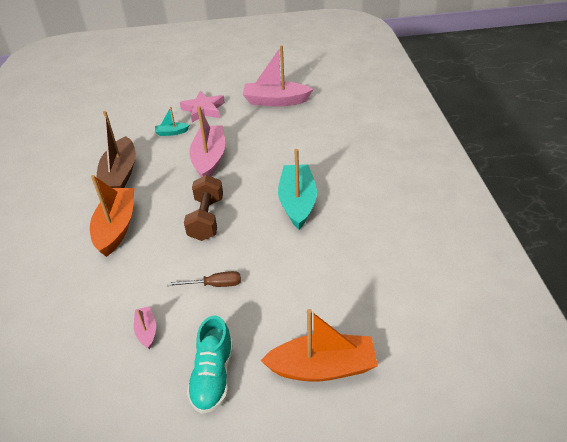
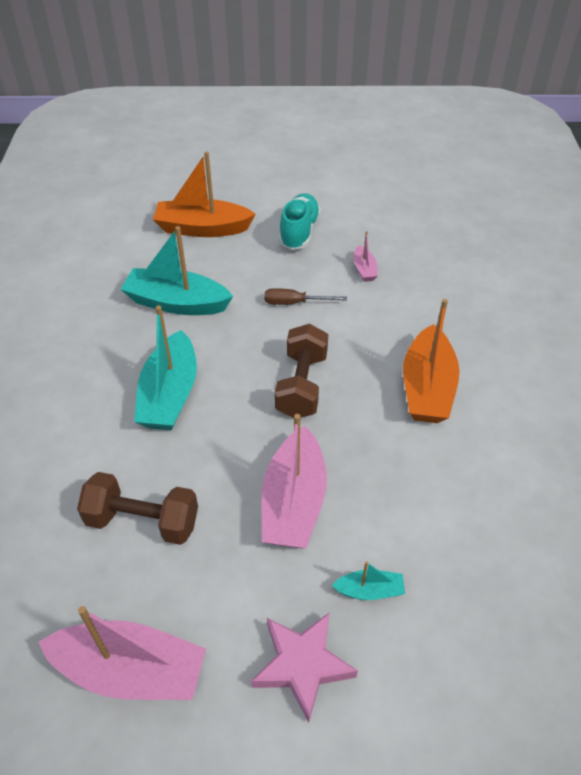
camera: 175 degrees left, 5 degrees up
(120, 174) = (448, 487): brown boat -> none
(289, 143) = (143, 521): none -> brown dumbbell
(318, 272) = (177, 303): none -> turquoise boat

